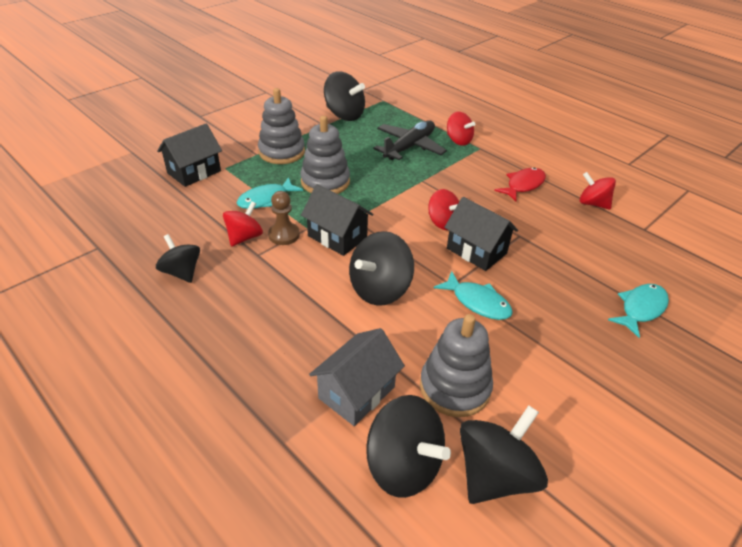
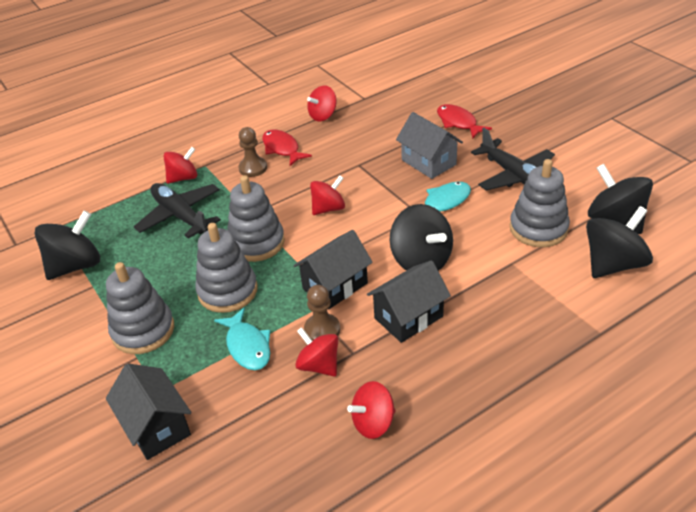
camera: 75 degrees left, 0 degrees up
(182, 272) = (373, 422): black spinning top -> red spinning top
(356, 392) = (546, 285): grey house -> grey house (428, 162)
(385, 188) = (256, 243): none -> grey stacking toy
(476, 251) = (376, 193): black house -> black house (408, 317)
(486, 173) = (253, 168): none -> brown pawn
(551, 365) = (515, 176): none -> black plane
(640, 309) = (458, 122): turquoise fish -> red fish

